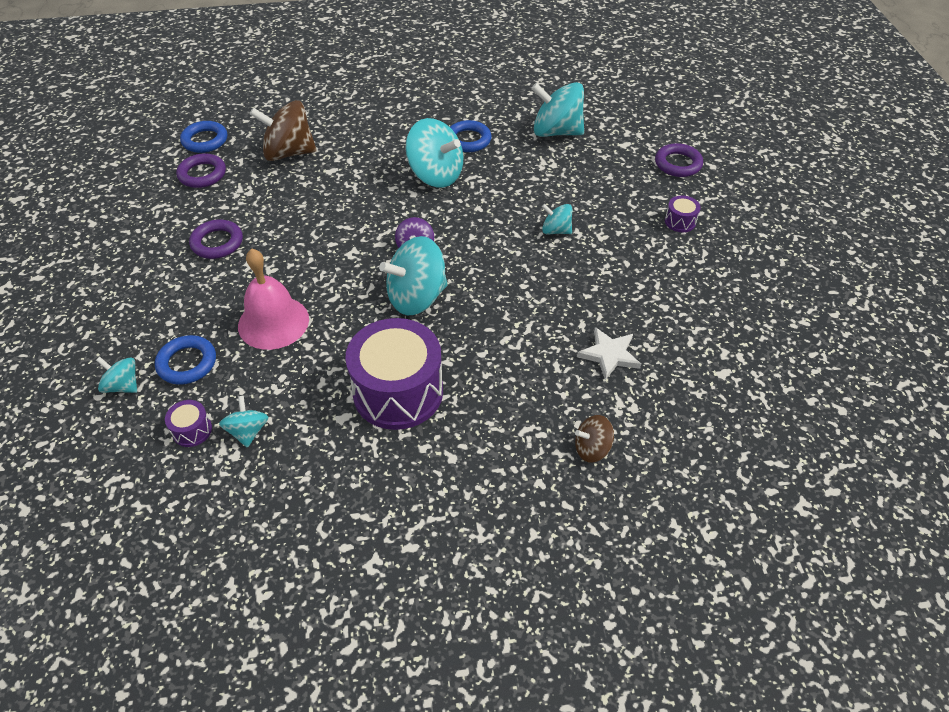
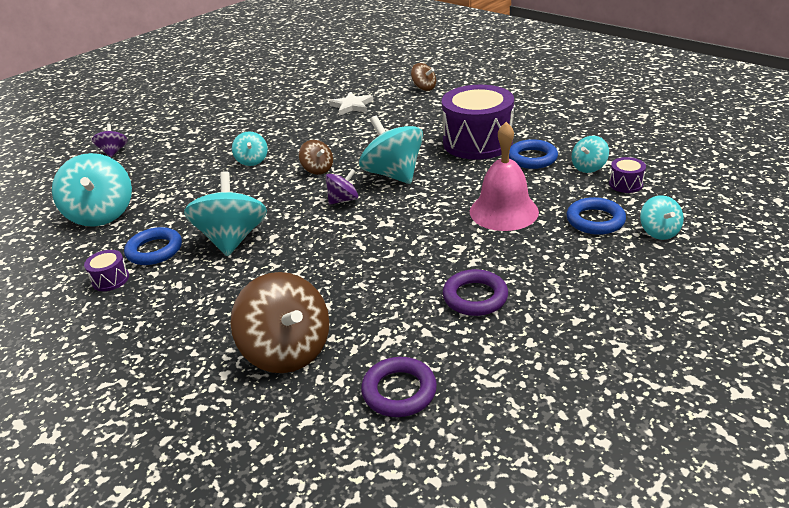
camera: 125 degrees left, 15 degrees down
(205, 140) = (335, 447): blue ring -> blue ring (532, 158)
(416, 297) = (393, 174): turquoise spinning top -> turquoise spinning top turned 150 degrees counterclockwise
(487, 259) = (317, 169): none -> brown spinning top
(678, 164) = (113, 152): purple ring -> purple spinning top
(680, 221) = (192, 129): purple drum -> purple drum (110, 279)

